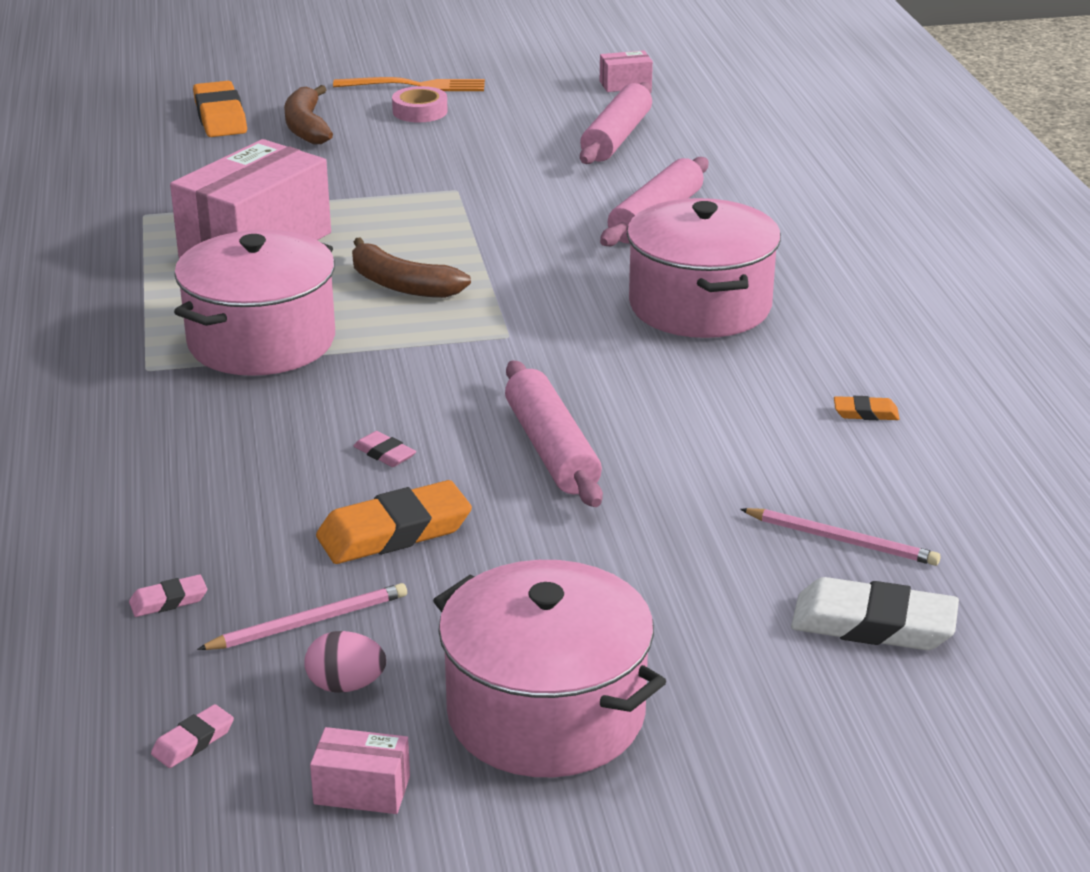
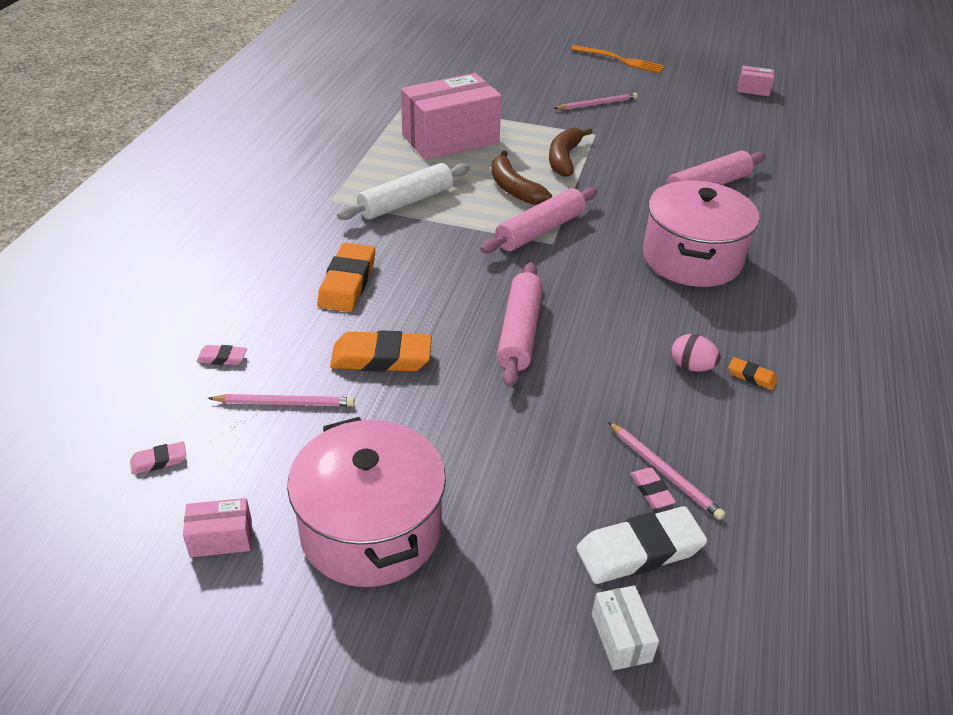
camera: 25 degrees right, 10 degrees up
(220, 117) = (493, 53): orange eraser -> orange eraser (347, 282)
(261, 341) = (406, 202): pink pot -> white rolling pin
(306, 127) = (536, 71): brown banana -> brown banana (564, 158)
(346, 685) = (271, 457): pink egg -> pink egg (691, 367)
(362, 790) = (221, 538): pink box -> pink box turned 45 degrees counterclockwise
(384, 454) = (417, 301): pink eraser -> pink eraser (651, 490)
(420, 111) = (610, 77): pink tape -> none
(429, 150) = (597, 104): none -> pink pencil
(616, 138) = (721, 124): pink rolling pin -> pink rolling pin (540, 231)
(873, 624) = (639, 550): white eraser -> white eraser turned 60 degrees counterclockwise
(917, 710) = (621, 637): none -> white box

